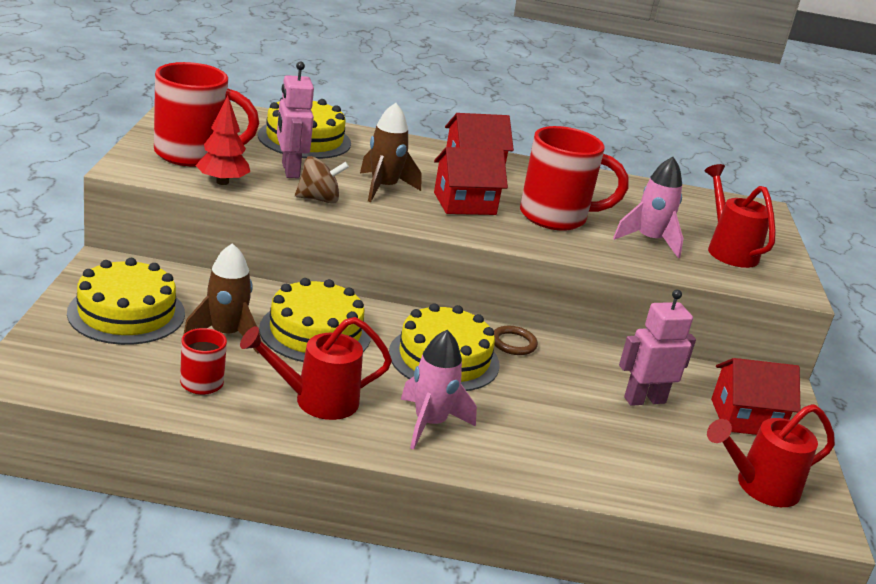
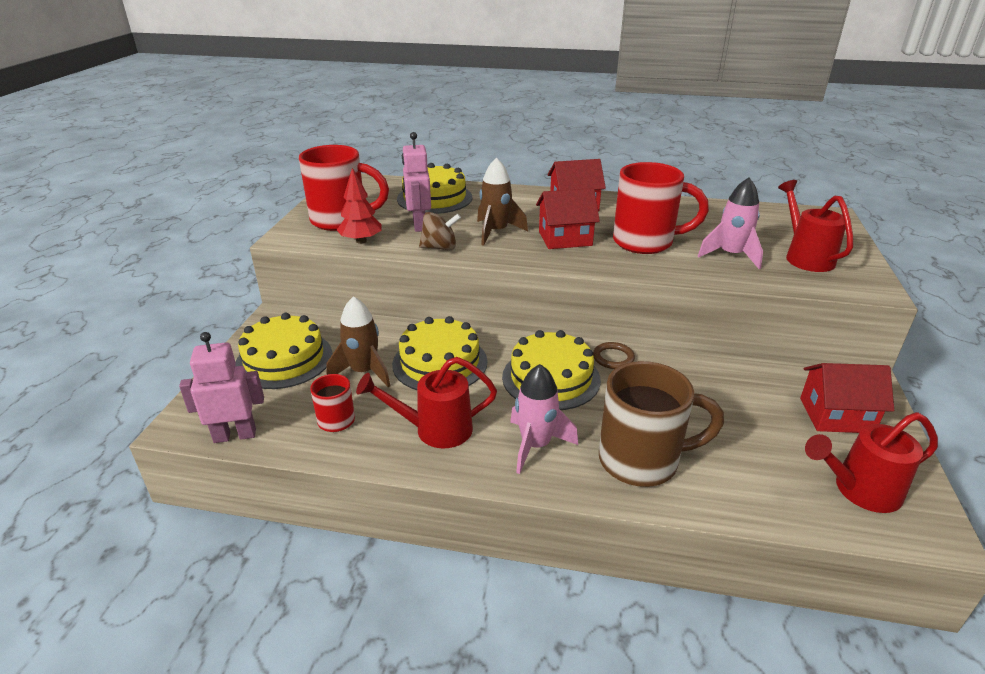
camera: 10 degrees right, 5 degrees up
(543, 446) = (642, 461): none -> brown mug
(644, 400) = (736, 404): pink robot -> pink robot (235, 435)

